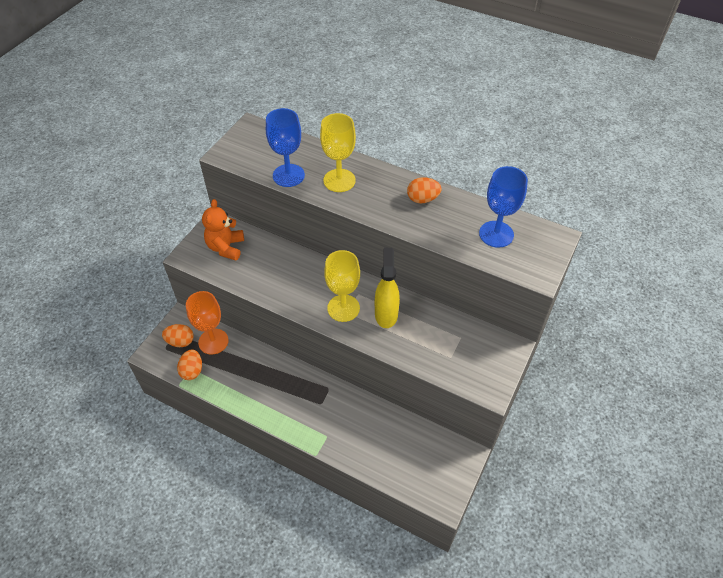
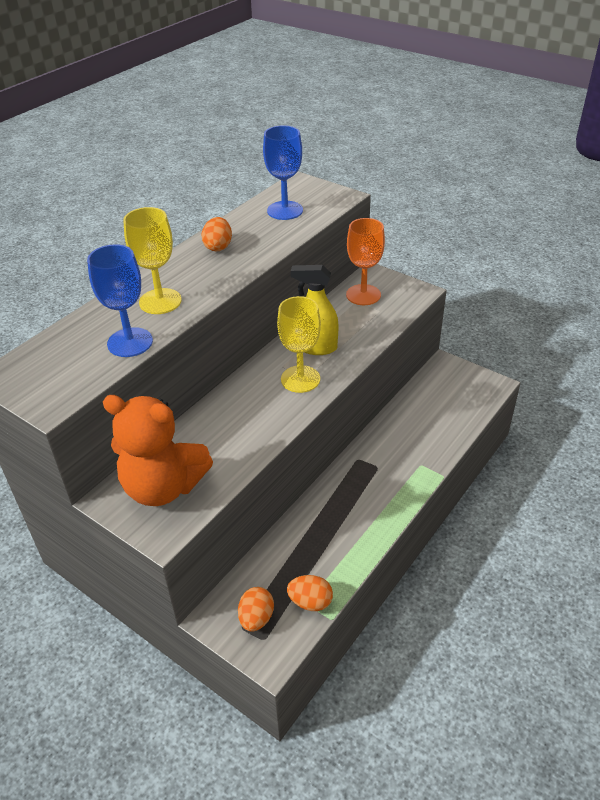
camera: 80 degrees left, 10 degrees down
(213, 341) = (265, 576): orange goblet -> orange goblet (363, 295)
(226, 247) = (163, 487): orange teddy bear -> orange teddy bear, size x1.54

